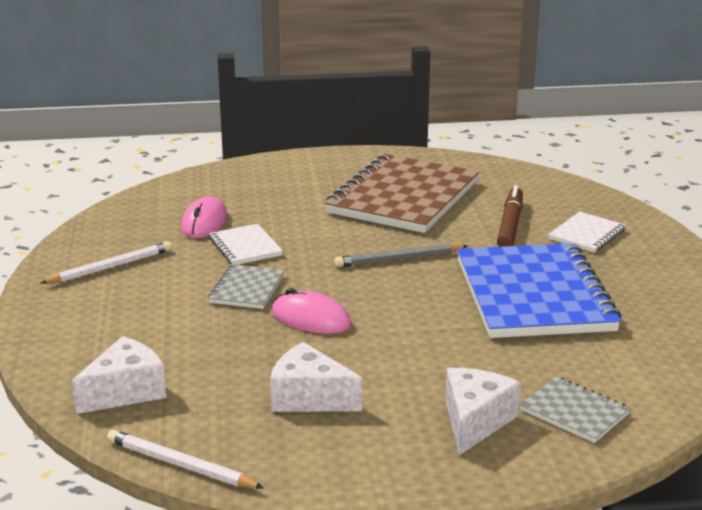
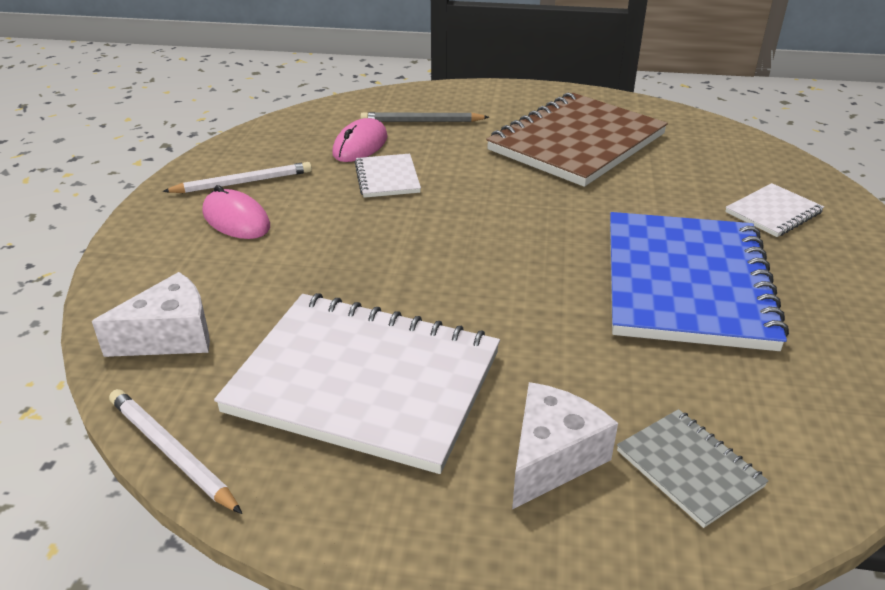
camera: 15 degrees right, 10 degrees up
(247, 289) = (364, 227): grey notebook -> none
(309, 398) = (365, 382): white cheese -> white notebook
(311, 319) = (415, 275): pink mouse -> pink mouse (236, 220)
(399, 259) = (544, 214): grey pencil -> grey pencil (422, 121)
(510, 225) = (685, 189): brown marker -> none

